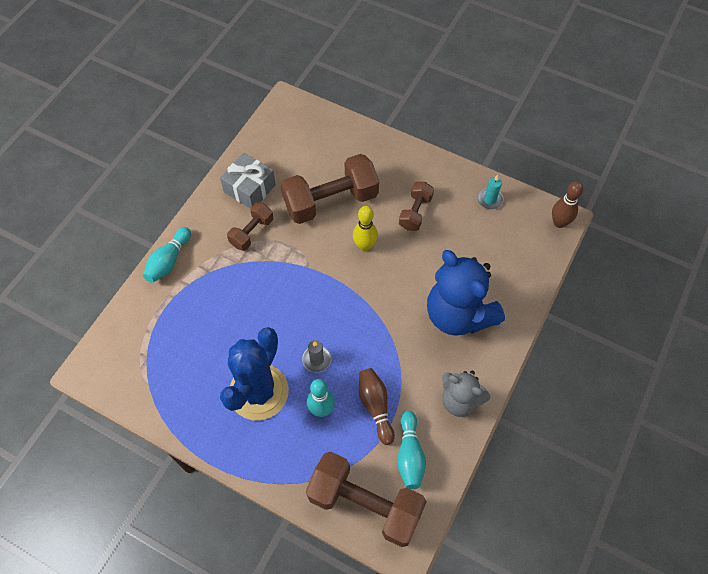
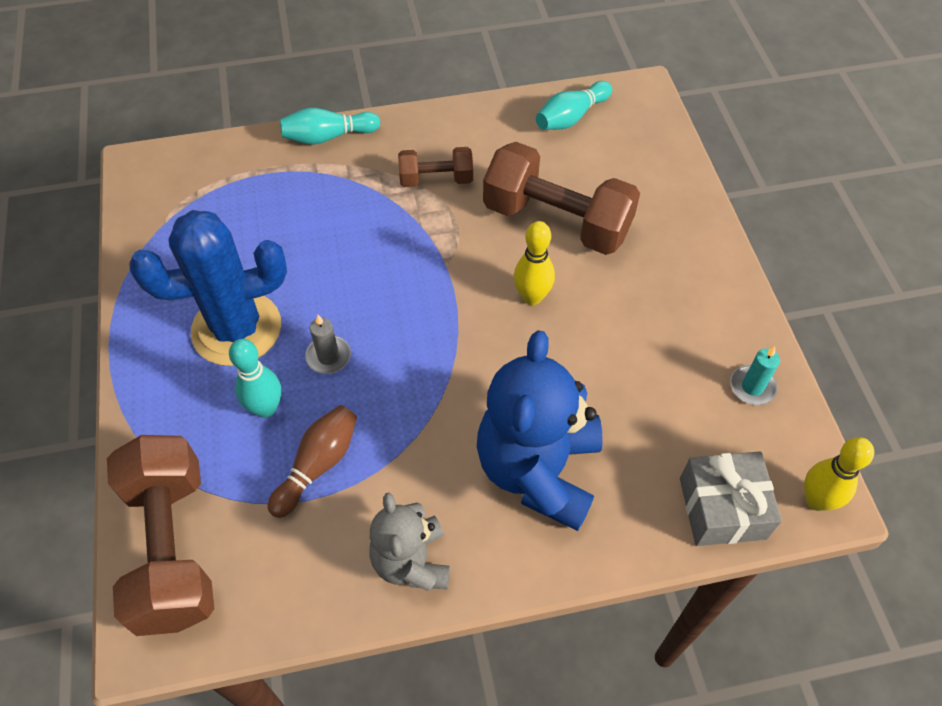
camera: 50 degrees right, 5 degrees down
(249, 188) = (490, 138): grey gift -> grey gift (722, 508)
(409, 455) = (281, 553): turquoise bowling pin -> turquoise bowling pin (571, 117)
(415, 212) = (637, 316): brown dumbbell -> none
(559, 223) = (816, 500): brown bowling pin -> yellow bowling pin

